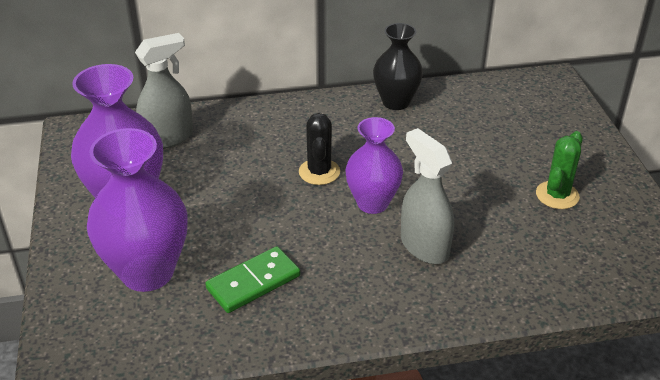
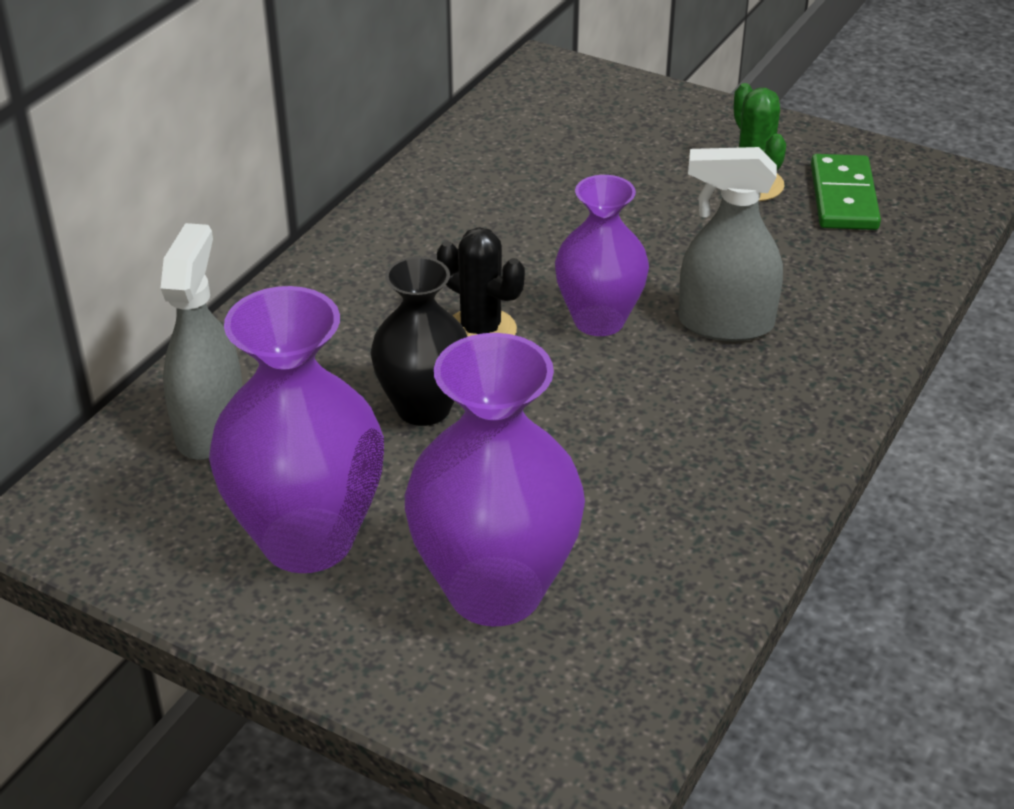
camera: 50 degrees left, 0 degrees up
(253, 282) = (631, 498): green domino -> green domino (843, 197)
(396, 102) = (423, 195): black vase -> black vase (423, 408)

